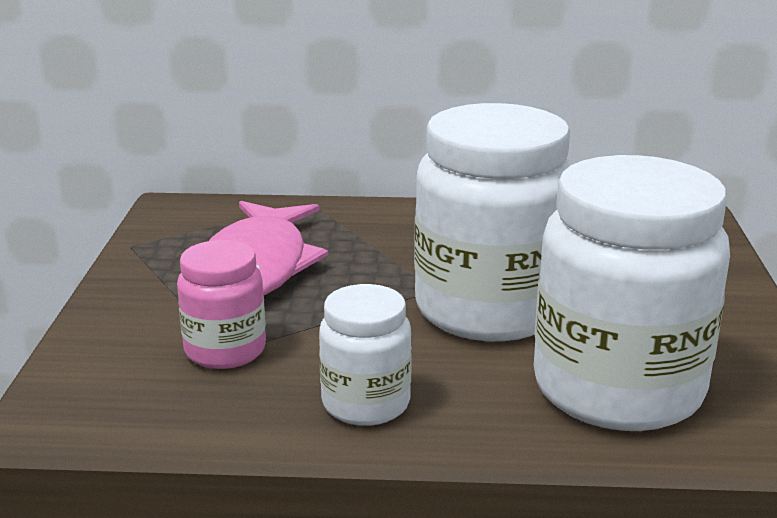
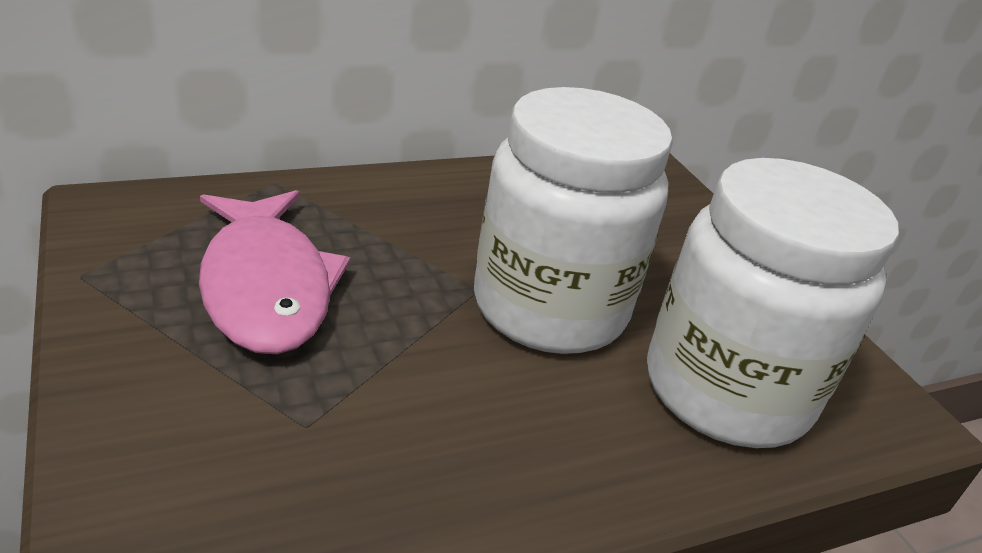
camera: 30 degrees left, 10 degrees up
(225, 351) = (303, 427): pink jar -> none
(366, 404) = (511, 472): white jar -> none

